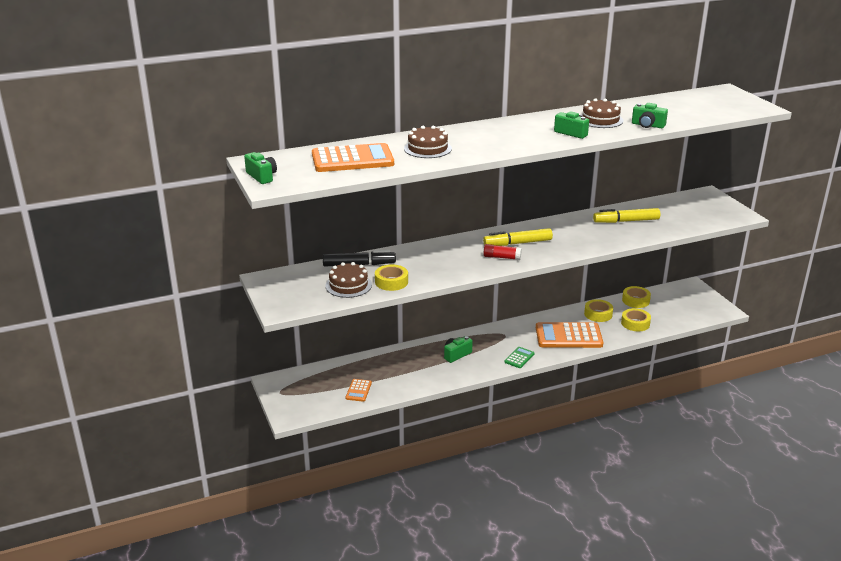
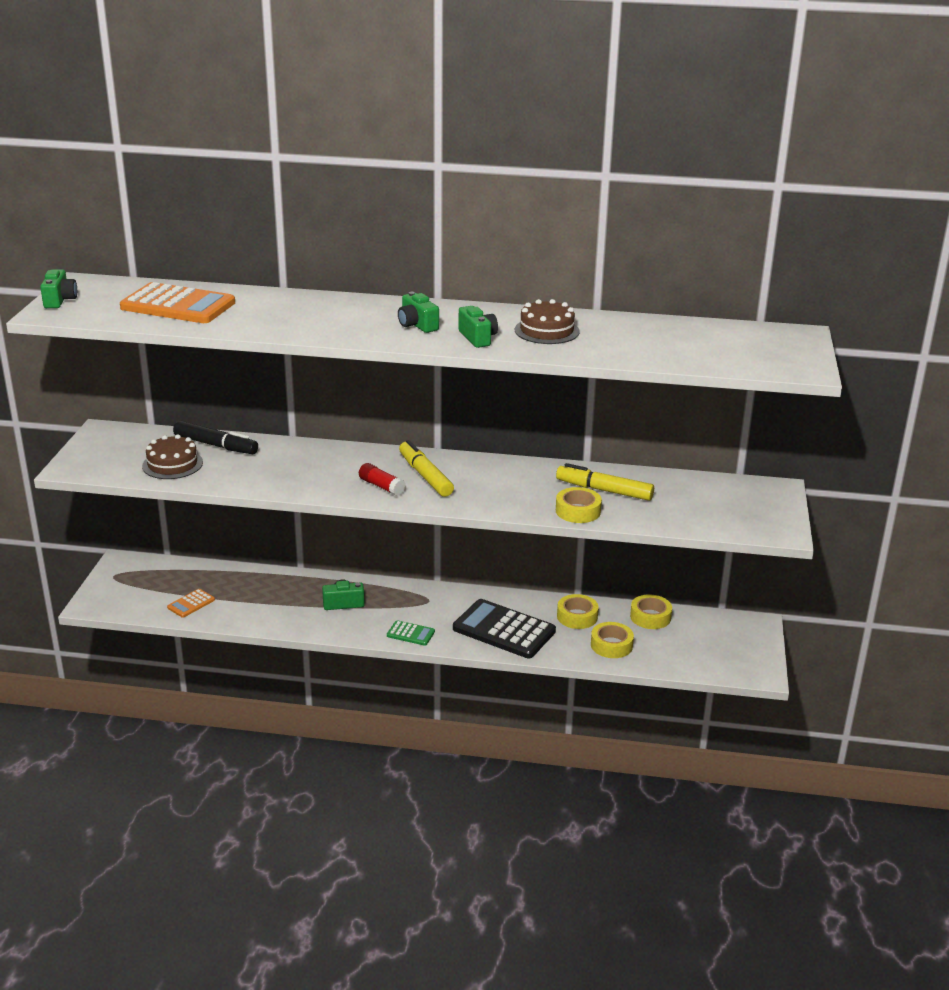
camera: 30 degrees right, 0 degrees up
(391, 282) = (220, 475): yellow tape -> yellow tape (578, 511)
(427, 148) = (277, 314): brown cake -> none
(517, 243) = (425, 476): yellow marker -> yellow marker turned 45 degrees clockwise
(519, 358) = (410, 634): green calculator -> green calculator turned 45 degrees clockwise
(568, 336) = (504, 630): orange calculator -> black calculator
(647, 125) = (594, 353): green camera -> green camera (417, 325)

